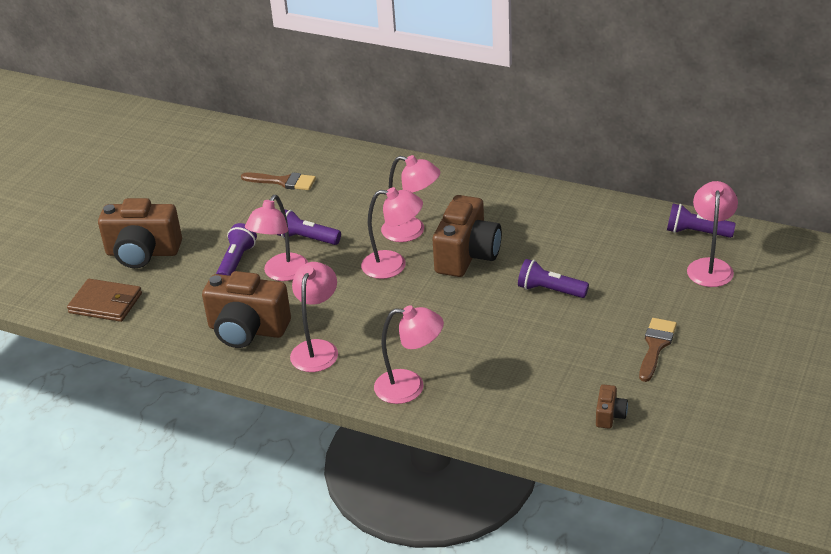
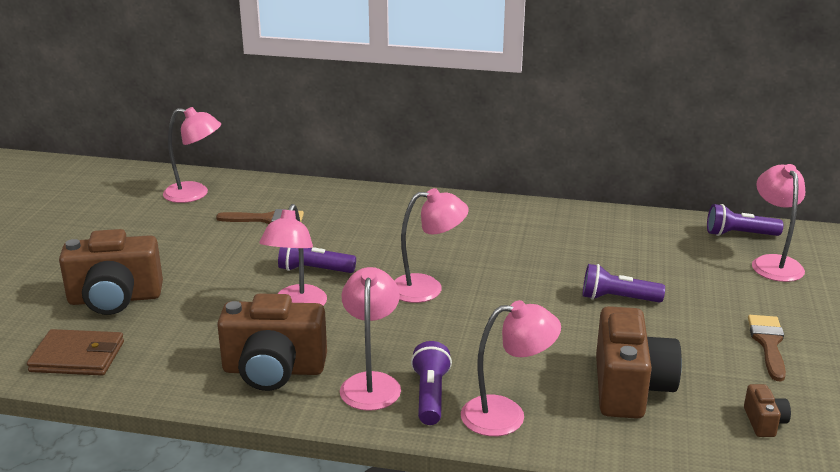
camera: 15 degrees left, 10 degrees down
(236, 262) = (236, 299): purple flashlight -> purple flashlight (430, 395)
(412, 231) = (433, 254): pink lamp -> pink lamp (195, 194)
(467, 255) = (507, 273): brown camera -> brown camera (630, 388)

